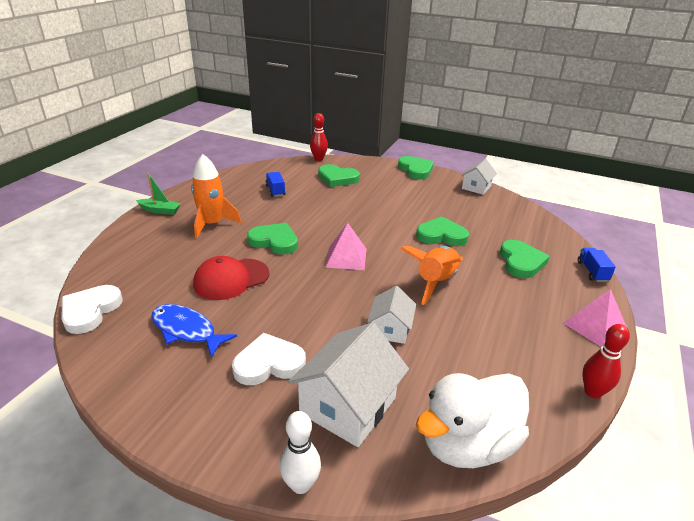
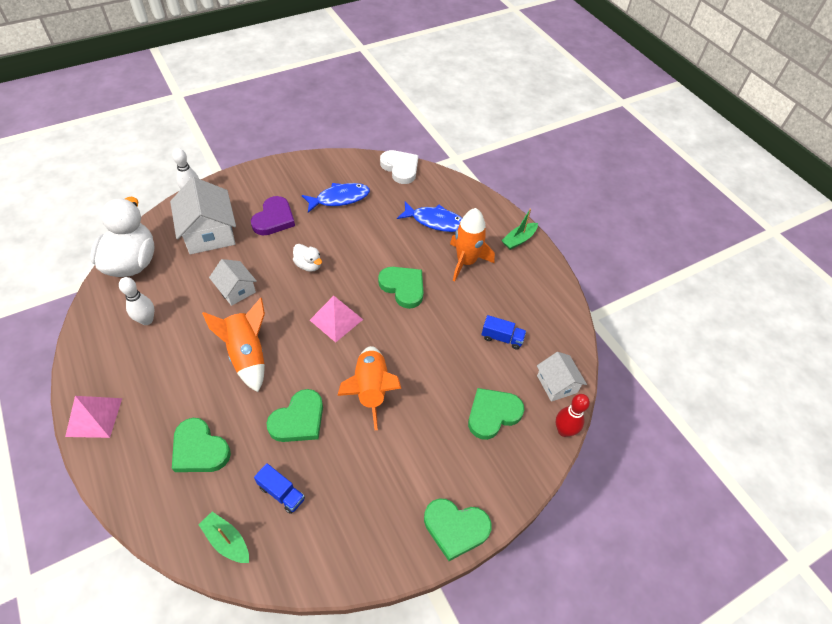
camera: 125 degrees right, 20 degrees up
(171, 255) = (435, 221): none -> blue fish
(231, 279) = (374, 239): red cap -> none
(269, 363) = (274, 219): white heart -> purple heart
(274, 241) = (403, 287): green heart -> green heart turned 105 degrees counterclockwise
(307, 301) = (308, 265): none -> white duck
(381, 219) = (371, 390): none -> orange rocket
(476, 187) = (353, 563): white house -> white house (557, 384)
(498, 365) = (147, 320): none -> white bowling pin
(535, 224) = (227, 541): none -> green boat
(592, 272) = (124, 499): blue truck -> blue truck (282, 493)
(592, 392) = (74, 350): red bowling pin -> none

